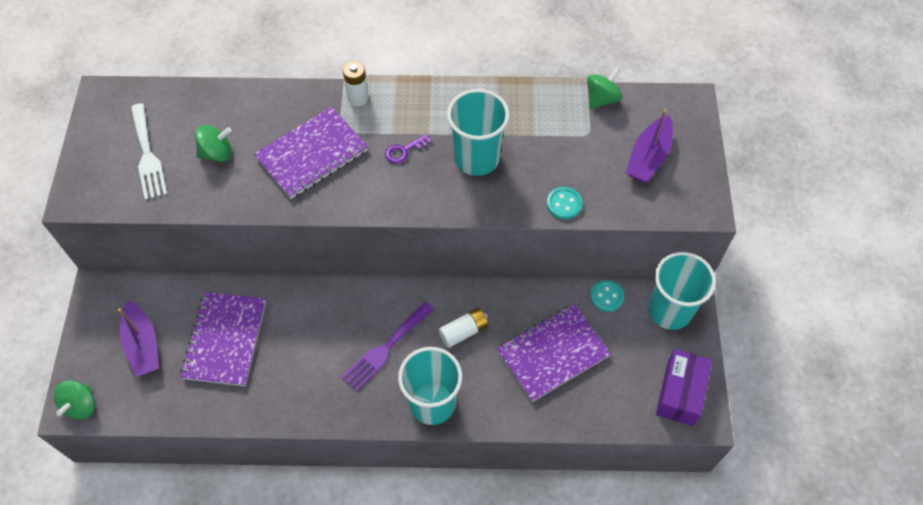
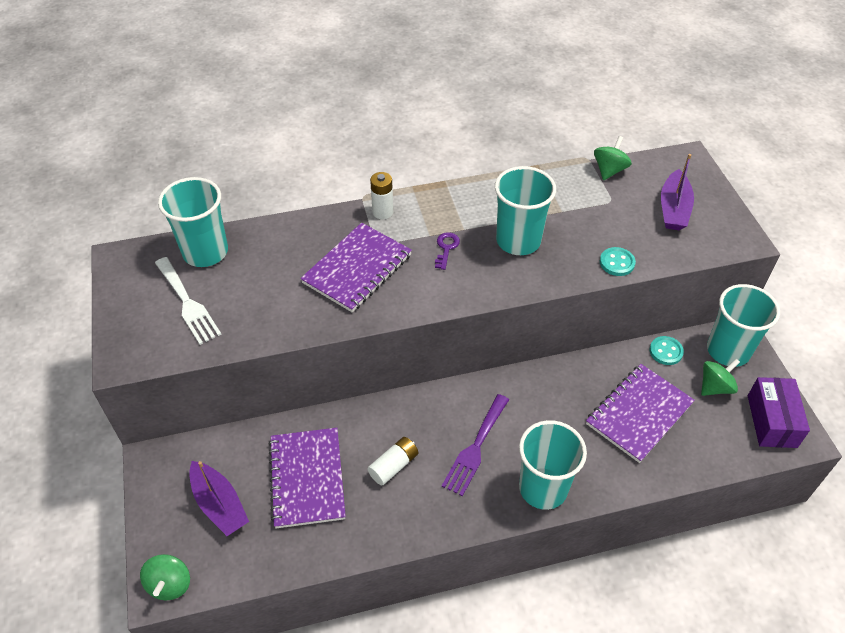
camera: 15 degrees left, 10 degrees down
(180, 105) = (205, 252): none -> turquoise cup
(217, 153) = (260, 287): green spinning top -> green spinning top (715, 387)
(404, 151) = (446, 248): purple key -> purple key turned 150 degrees clockwise
(463, 331) = (545, 413): white battery -> white battery (393, 466)

